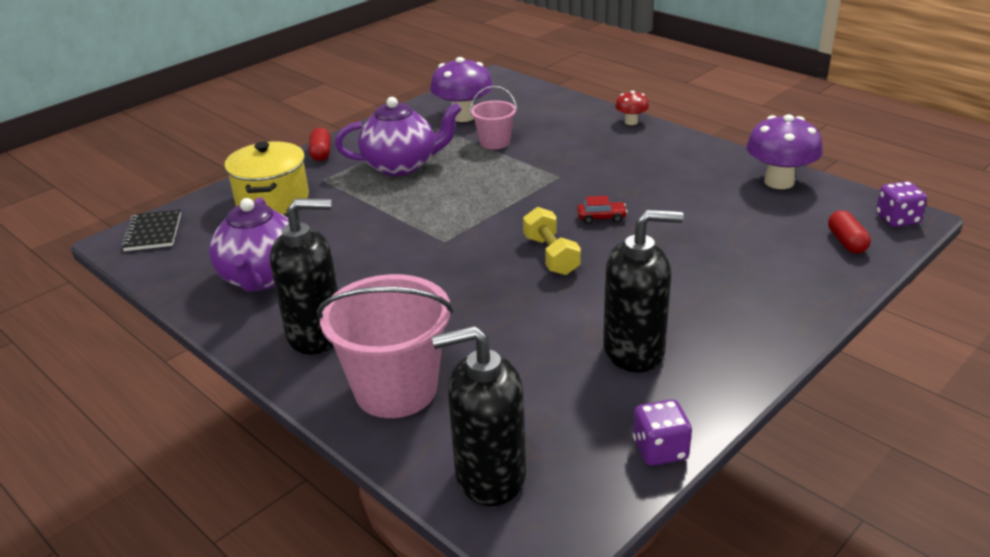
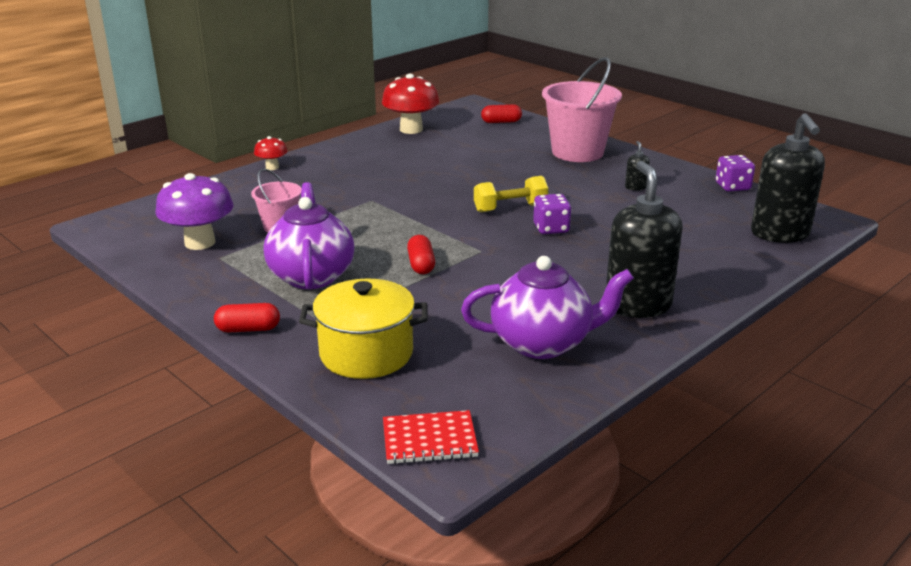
camera: 90 degrees left, 5 degrees down
(153, 232) = (429, 440): black notebook -> red notebook
(396, 390) = (703, 267): pink bucket -> pink bucket (577, 152)
(416, 212) = (421, 265): none -> red capsule
(601, 218) = (452, 188): red car -> none
(634, 351) = (635, 187): black soap dispenser -> black soap dispenser, size x0.41
(779, 182) = (411, 129): purple mushroom -> red mushroom
(897, 219) = (474, 107): purple dice -> purple dice (551, 228)

